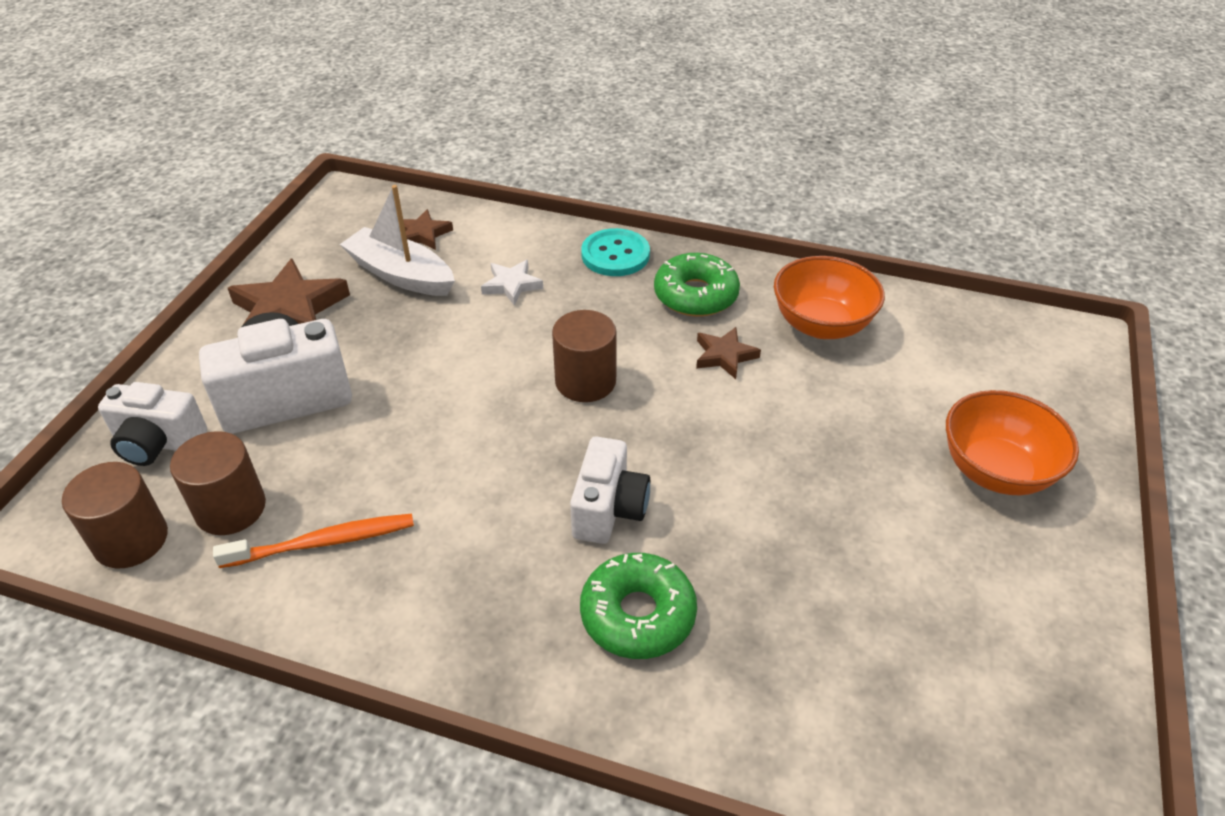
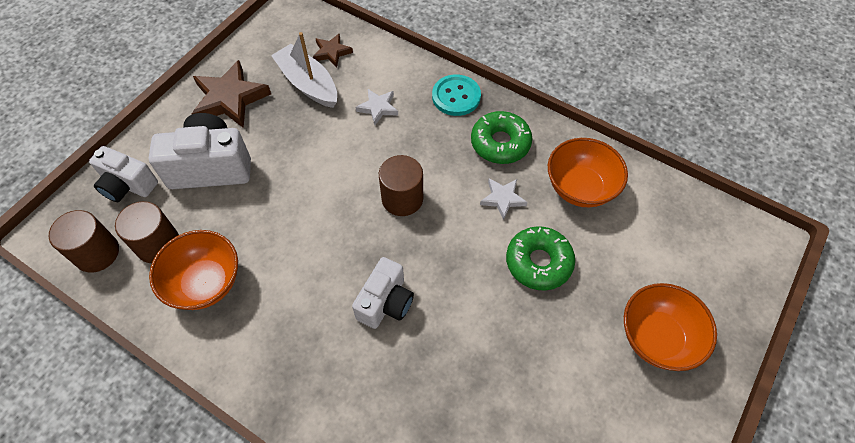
camera: 15 degrees right, 15 degrees up
(323, 542) = (205, 283): orange toothbrush -> orange bowl
(638, 615) = (378, 385): green donut -> green donut (538, 262)
(724, 356) = (502, 199): brown star -> white star

